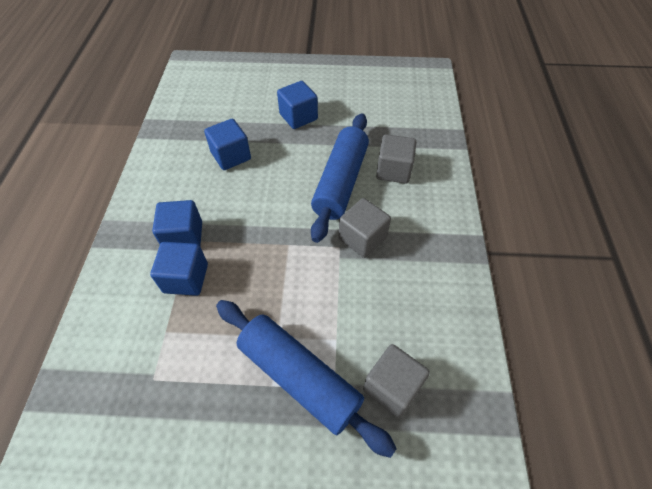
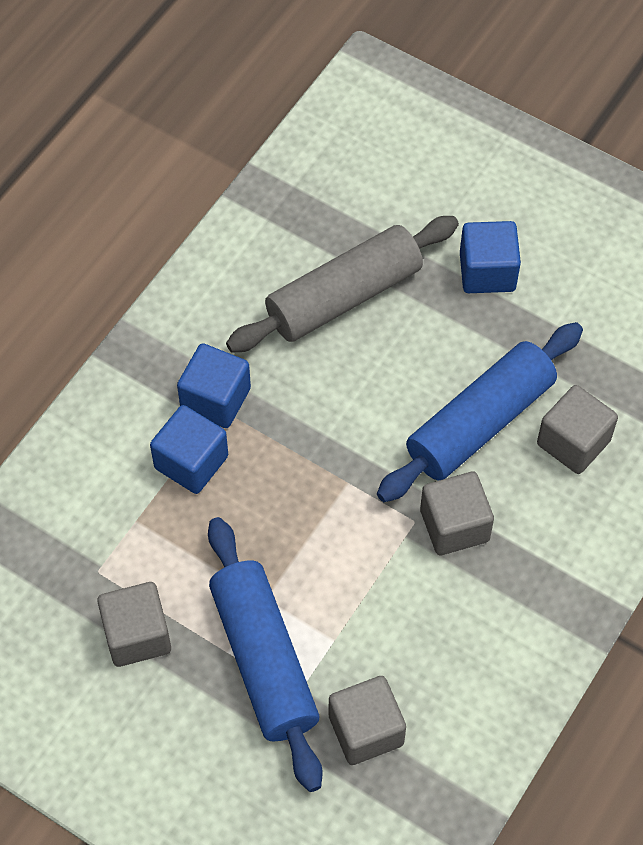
camera: 30 degrees right, 5 degrees up
(202, 409) = (137, 635): none -> grey cube
(231, 156) = (344, 297): blue cube -> grey rolling pin

